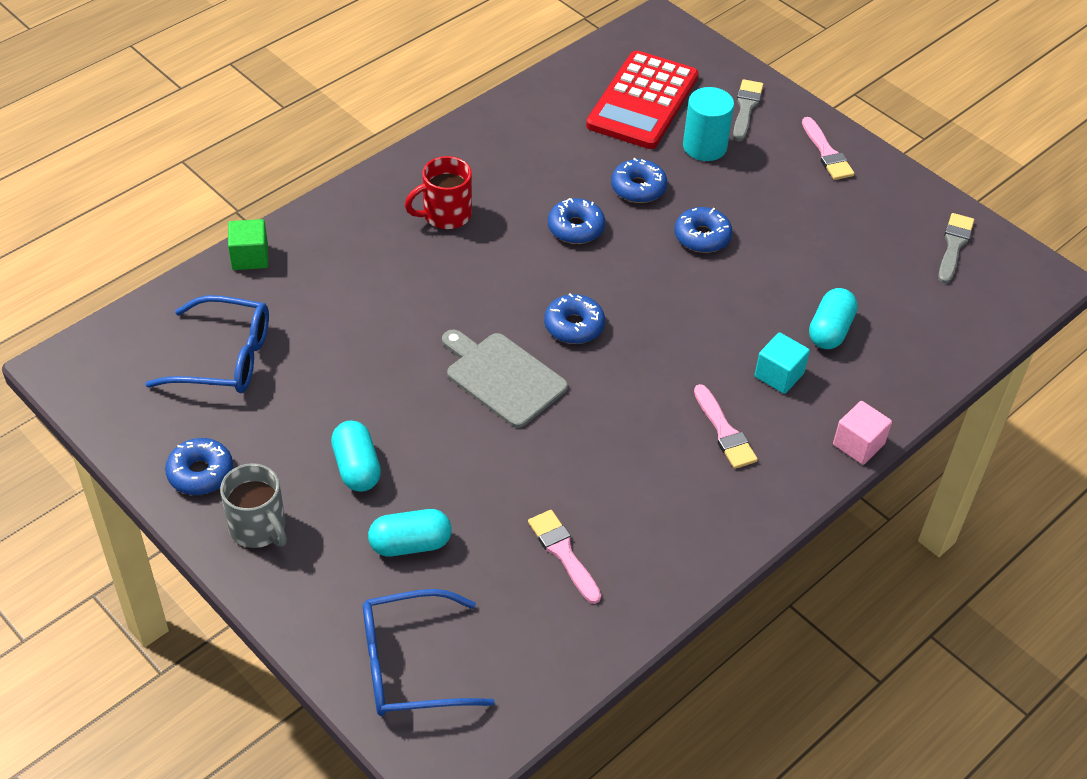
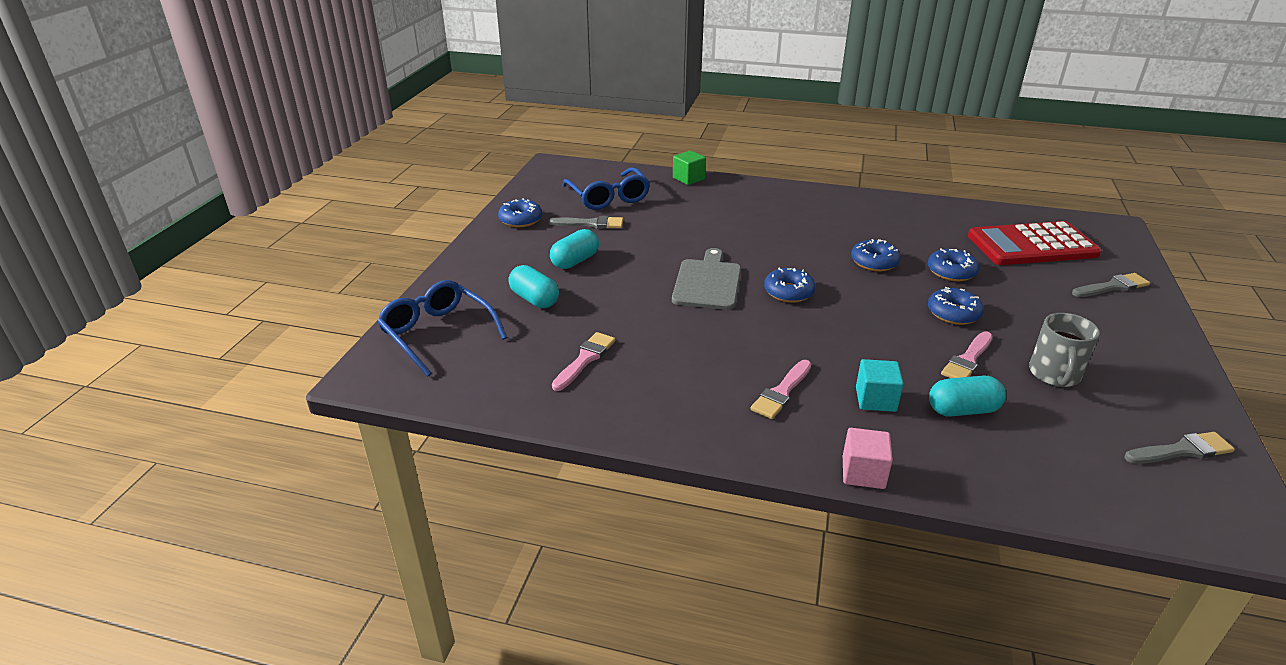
camera: 60 degrees right, 15 degrees down
(258, 528) = (499, 249): grey mug -> grey mug (1054, 375)
(278, 409) = (591, 224): none -> grey brush
(445, 215) = (809, 217): red mug -> none
(704, 146) = (1040, 283): turquoise cylinder -> none
(827, 153) = (1145, 339): pink brush -> pink brush (967, 360)

